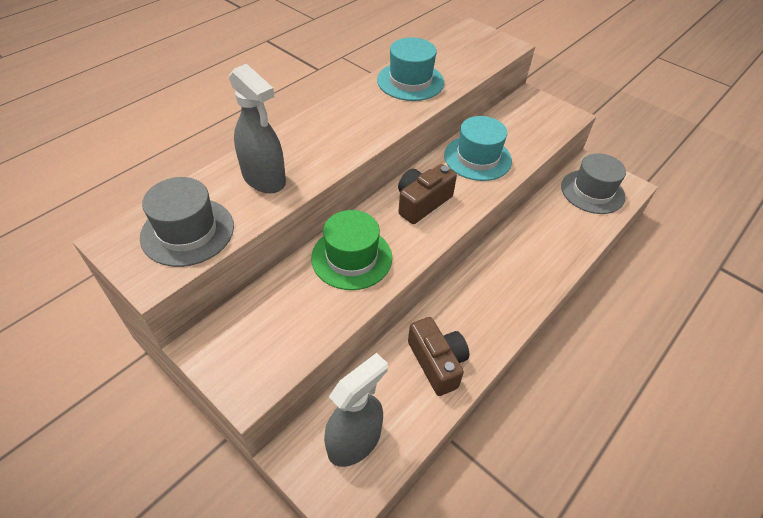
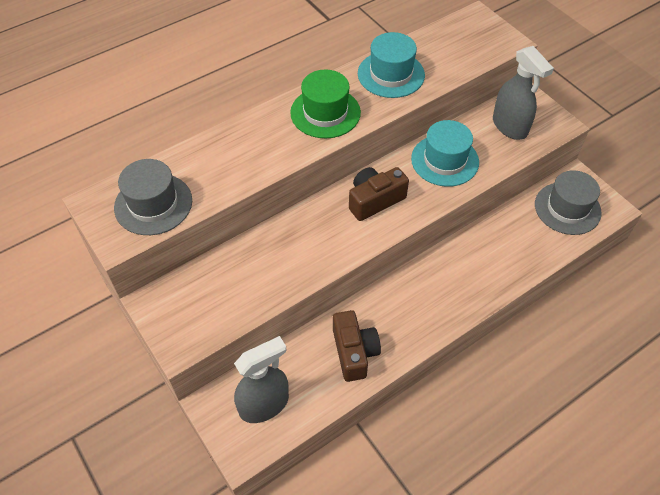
camera: 15 degrees right, 5 degrees up
(264, 179) = (227, 162): grey spray bottle -> grey spray bottle (510, 126)
(351, 257) = (294, 244): green hat -> green hat (325, 112)

